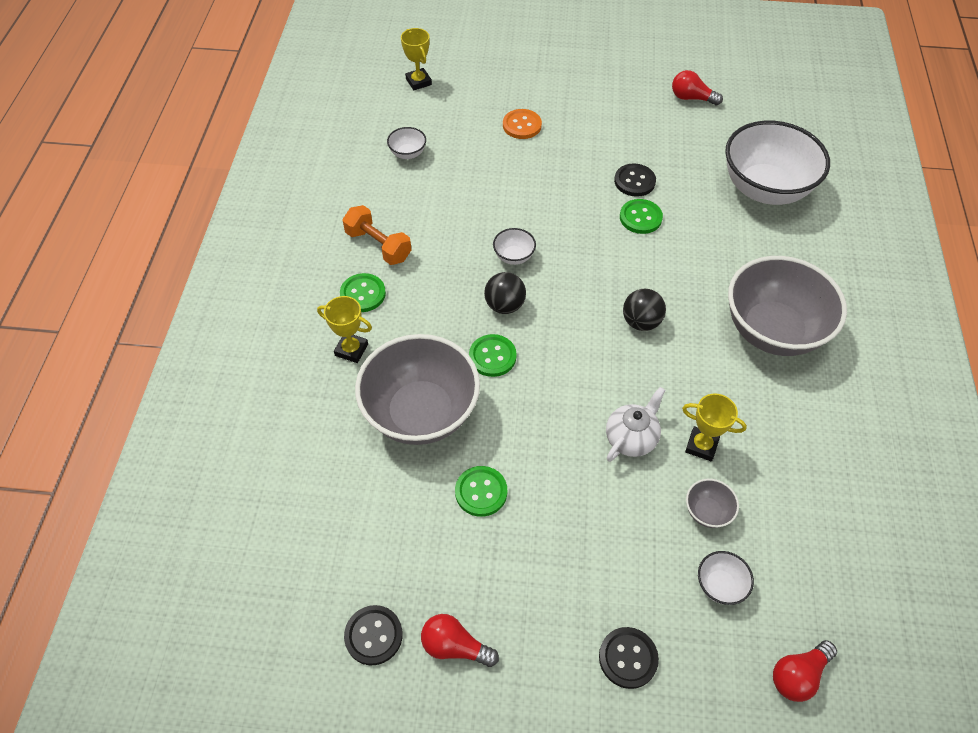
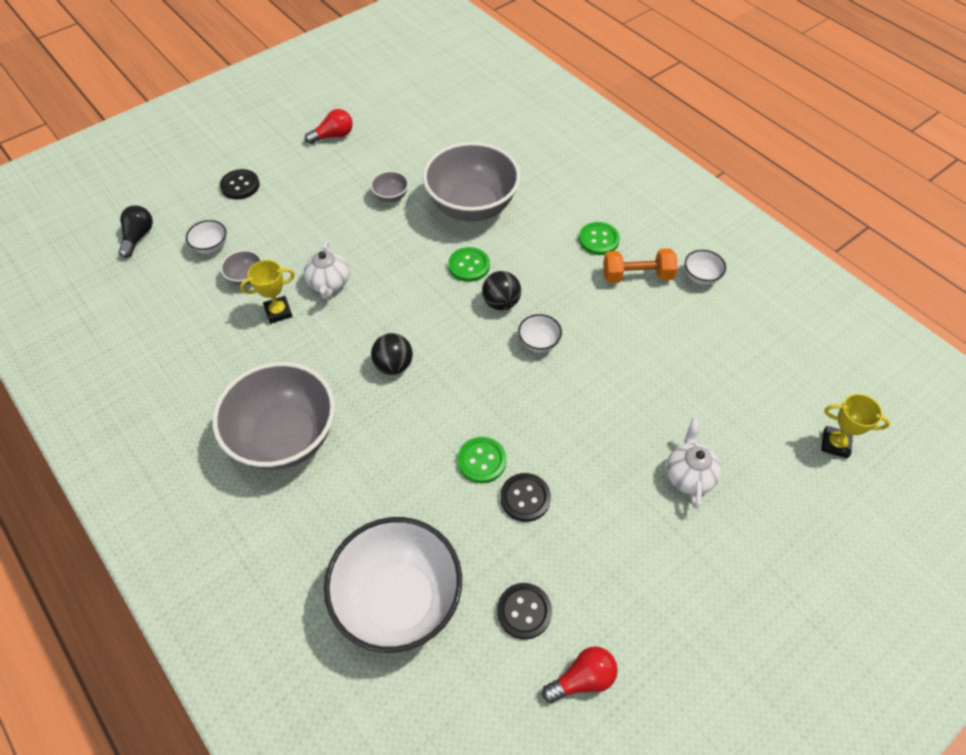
camera: 135 degrees right, 0 degrees up
(351, 350) = (557, 207): yellow trophy -> none
(373, 635) = (376, 115): black button -> black button (524, 611)
(408, 153) = (729, 362): white bowl -> white bowl (701, 277)
(481, 492) = (391, 196): green button -> grey bowl
(522, 125) = (689, 475): orange button -> white teapot
(798, 675) = (138, 237): red light bulb -> black light bulb

